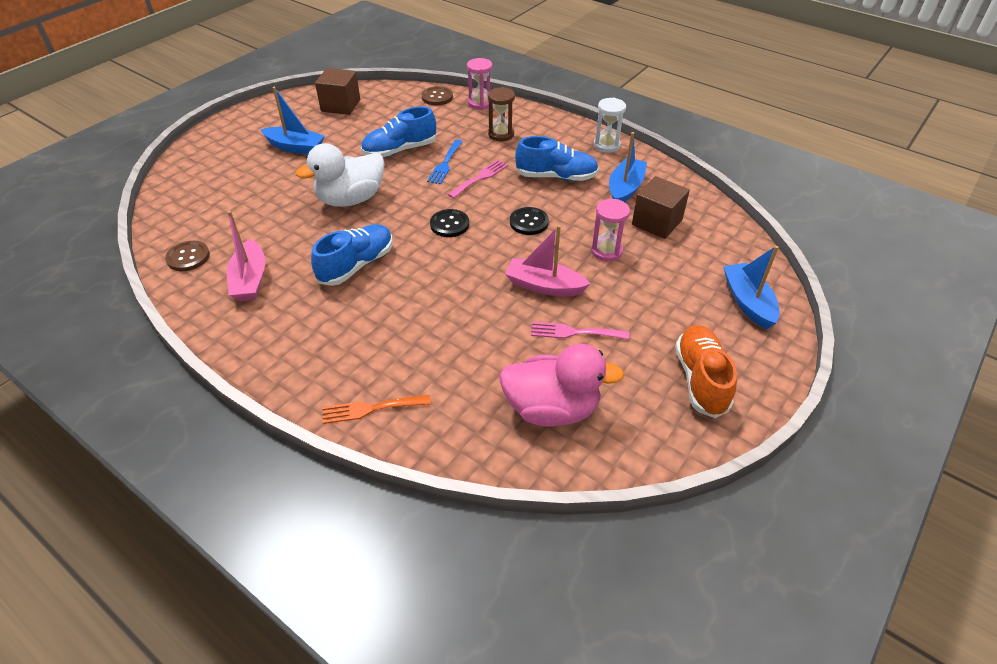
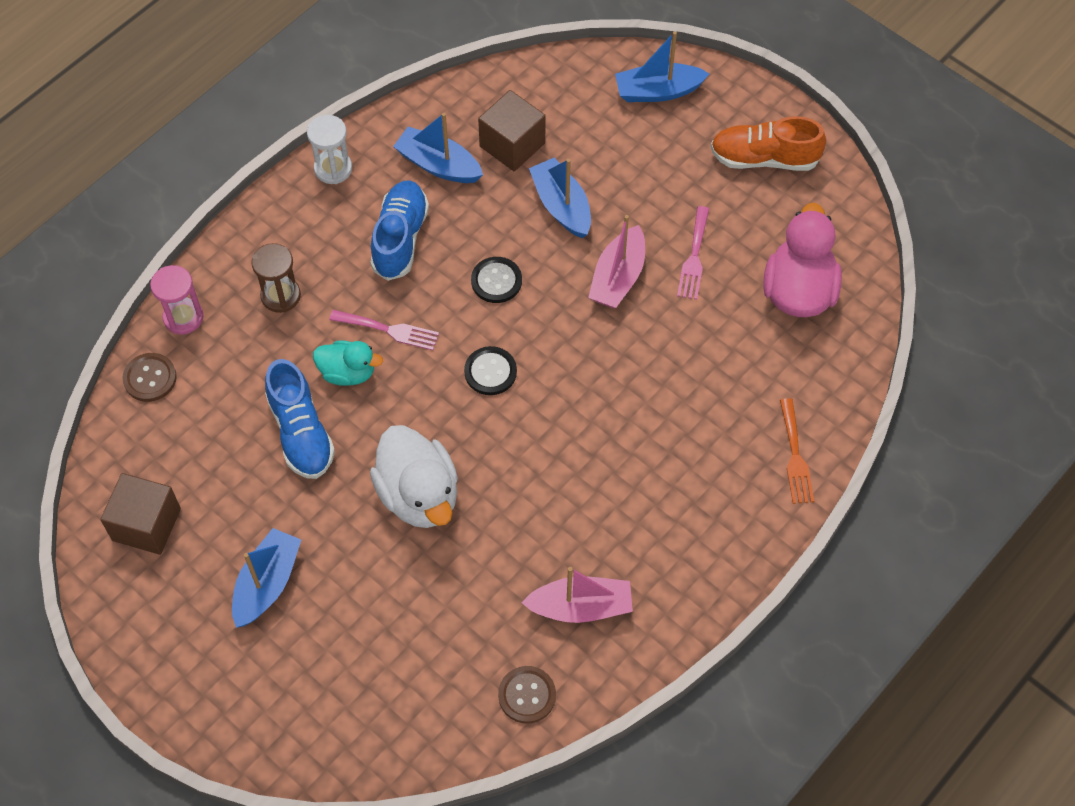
camera: 85 degrees left, 15 degrees up
(356, 265) = (562, 481): blue shoe -> none
(445, 164) = (348, 372): blue fork -> turquoise duck
(480, 178) = (389, 330): pink fork -> pink fork turned 150 degrees clockwise
(606, 251) = (561, 206): pink hourglass -> blue boat

